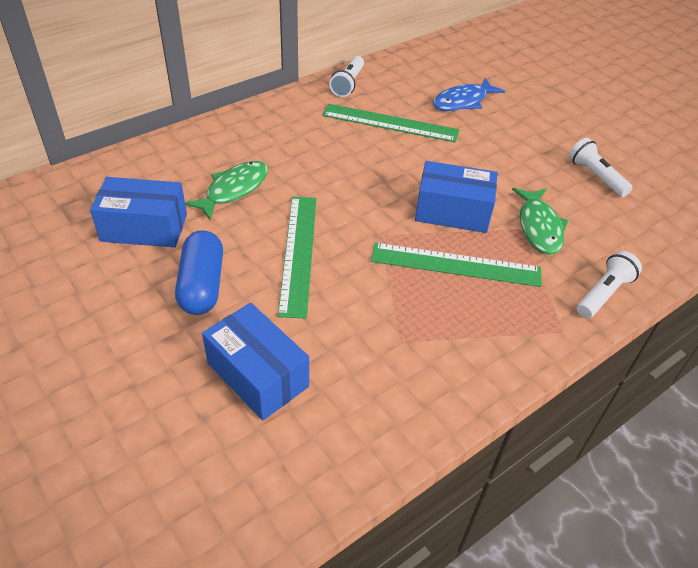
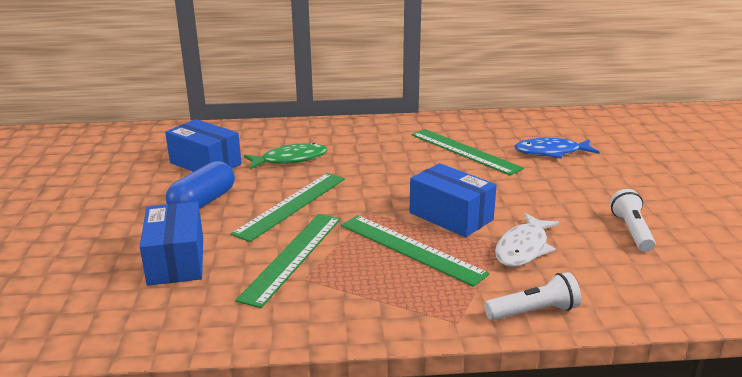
camera: 35 degrees right, 20 degrees down
(348, 84) = (457, 122): white flashlight -> none
(365, 319) = (292, 257): none -> green ruler
(539, 227) = (523, 248): green fish -> white fish

